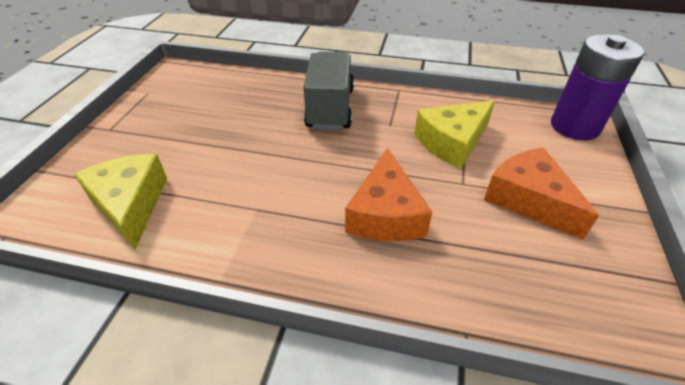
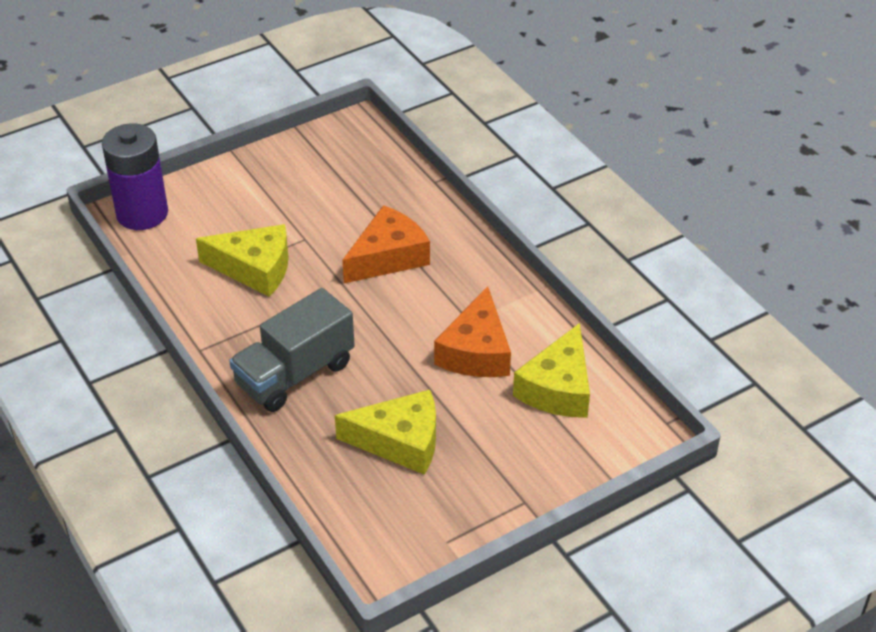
camera: 135 degrees left, 0 degrees up
(223, 114) = (400, 441): none -> yellow cheese
(529, 200) = (284, 201): orange cheese -> orange cheese (476, 351)

